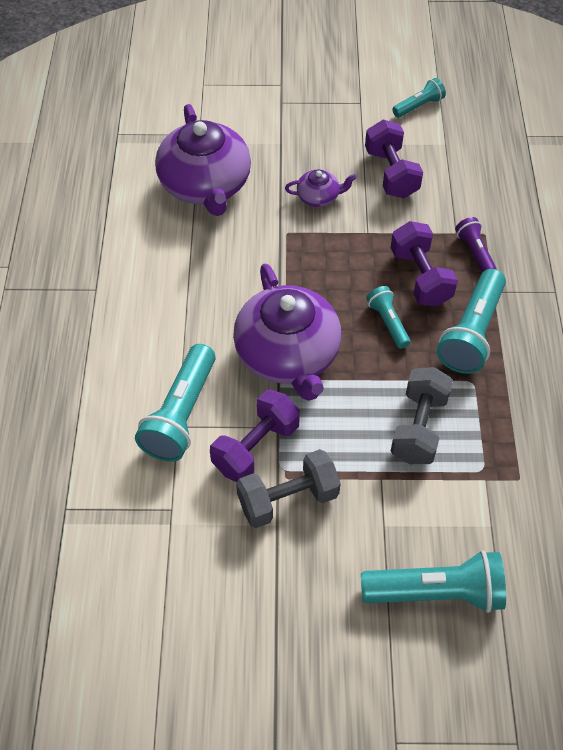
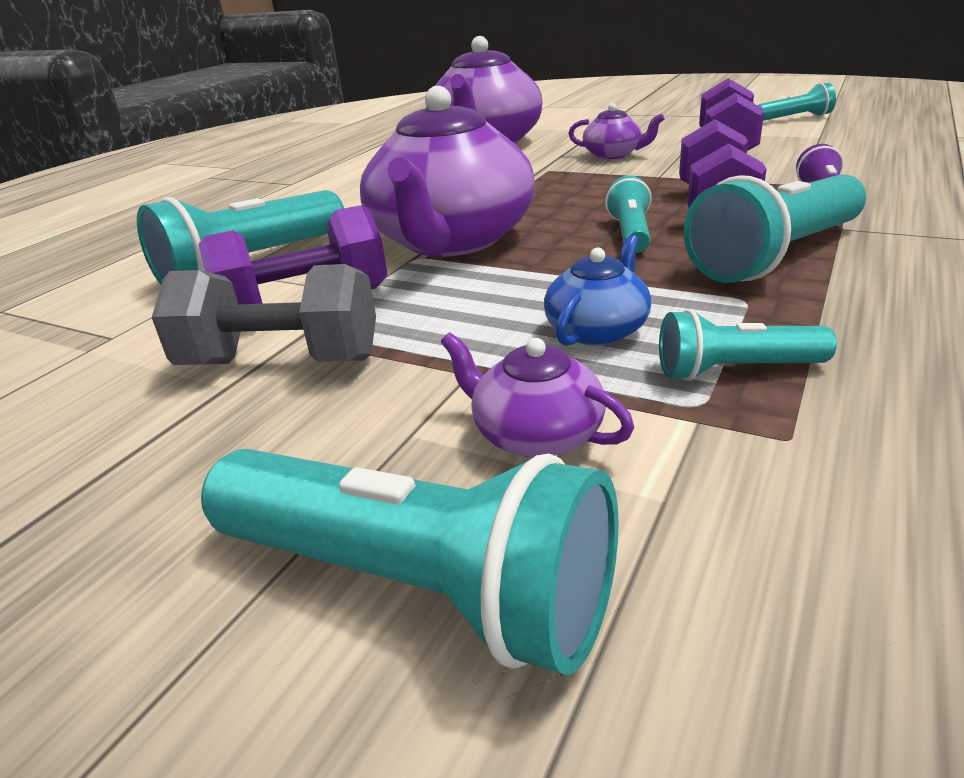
camera: 30 degrees right, 25 degrees down
(418, 427) = (597, 330): grey dumbbell -> blue teapot
(432, 508) = (535, 434): none -> purple teapot
(487, 442) = (735, 370): none -> turquoise flashlight

